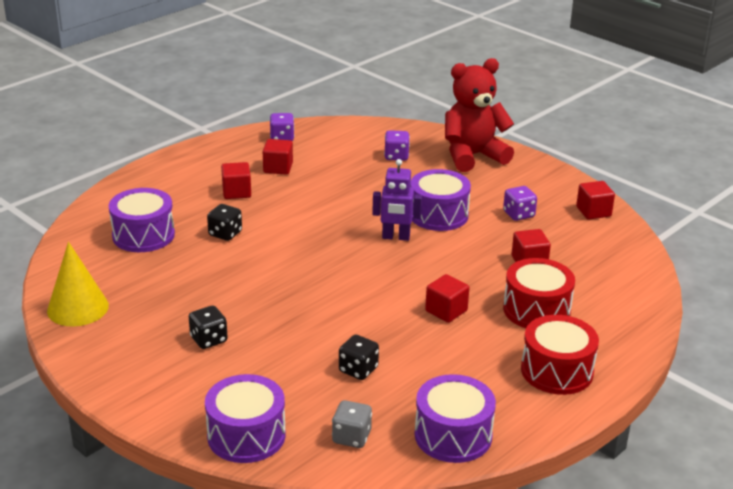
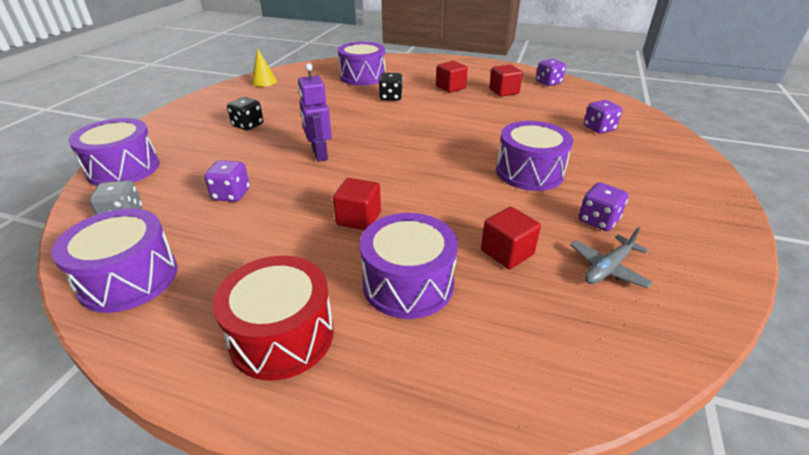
camera: 65 degrees right, 5 degrees up
(78, 308) = (264, 82): yellow cone -> yellow cone, size x0.61
(358, 370) = (231, 194): black dice -> purple dice
(396, 237) = (462, 161): purple robot -> purple robot (319, 154)
(473, 156) = (668, 164): red teddy bear -> none
(536, 310) = (408, 283): red drum -> purple drum
(567, 233) = (608, 268): none -> grey plane
(593, 212) = (692, 281): red cube -> none

